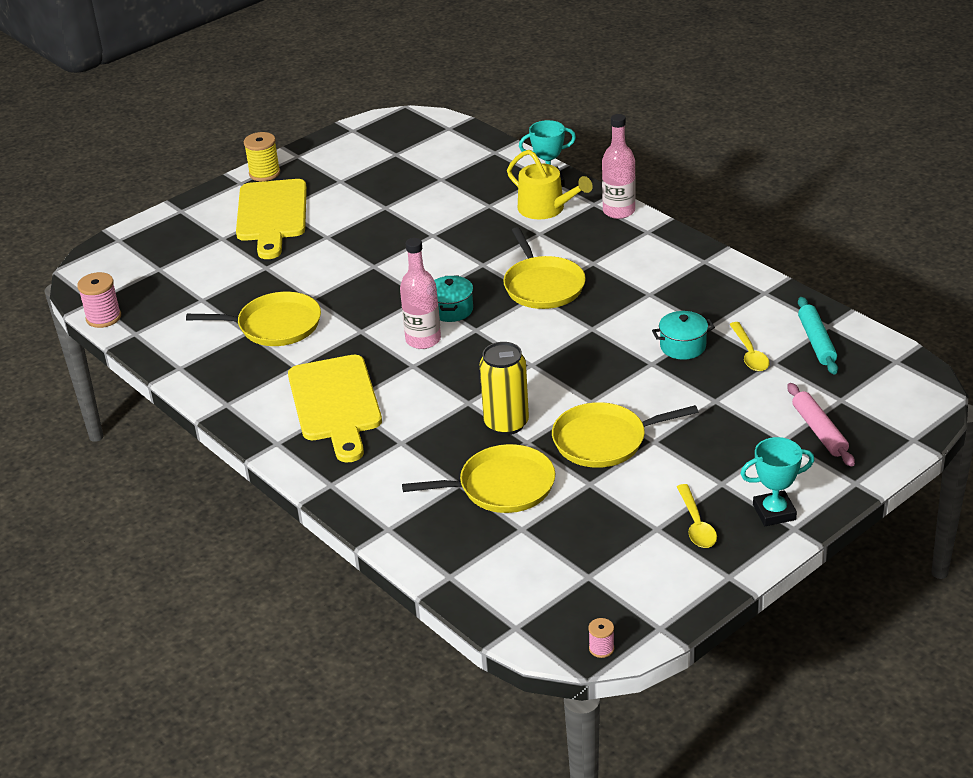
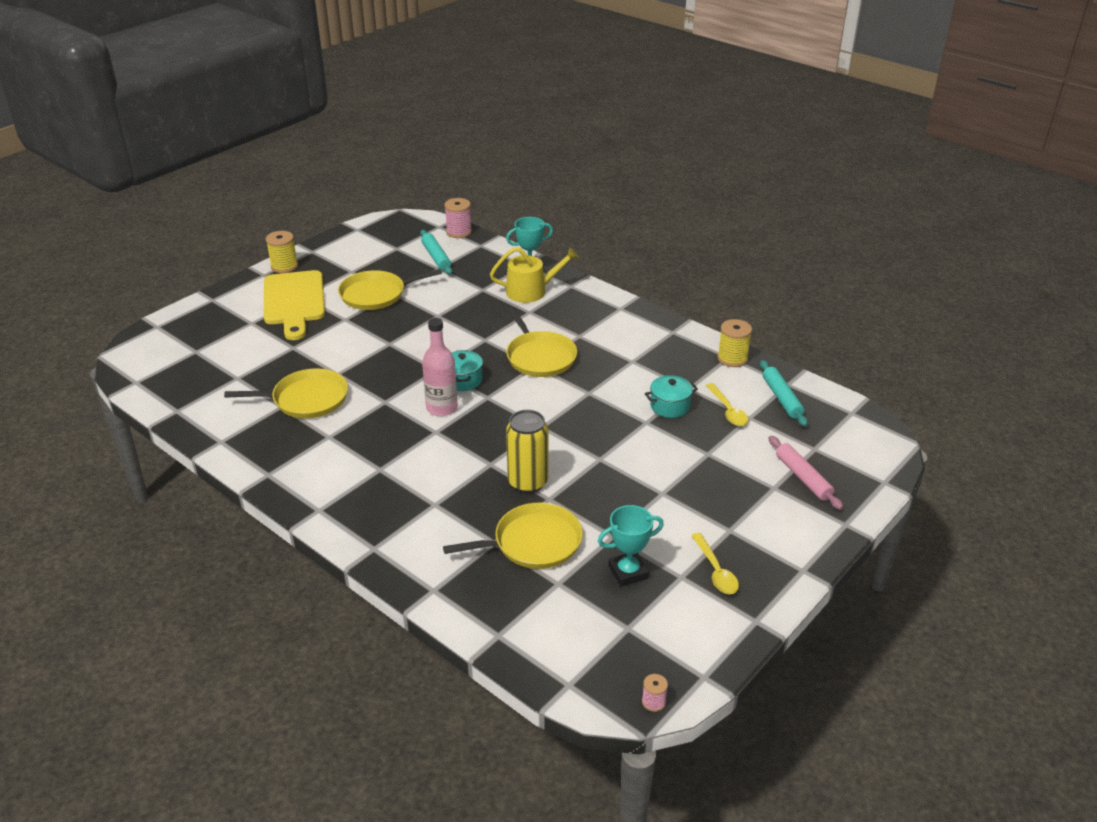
camera: 10 degrees left, 0 degrees up
(103, 317) = (146, 397): pink spool -> pink spool (459, 232)
(336, 404) = (370, 470): yellow cutting board -> none
(440, 165) = (436, 257): none -> turquoise rolling pin
(546, 209) = (531, 291): yellow watering can -> yellow watering can turned 45 degrees counterclockwise
(604, 440) = (618, 494): yellow pan -> yellow pan (376, 294)
(619, 211) = (593, 292): pink bottle -> none
(768, 294) = (732, 358): none -> yellow spool
(774, 512) = (782, 556): turquoise trophy -> turquoise trophy (628, 572)

